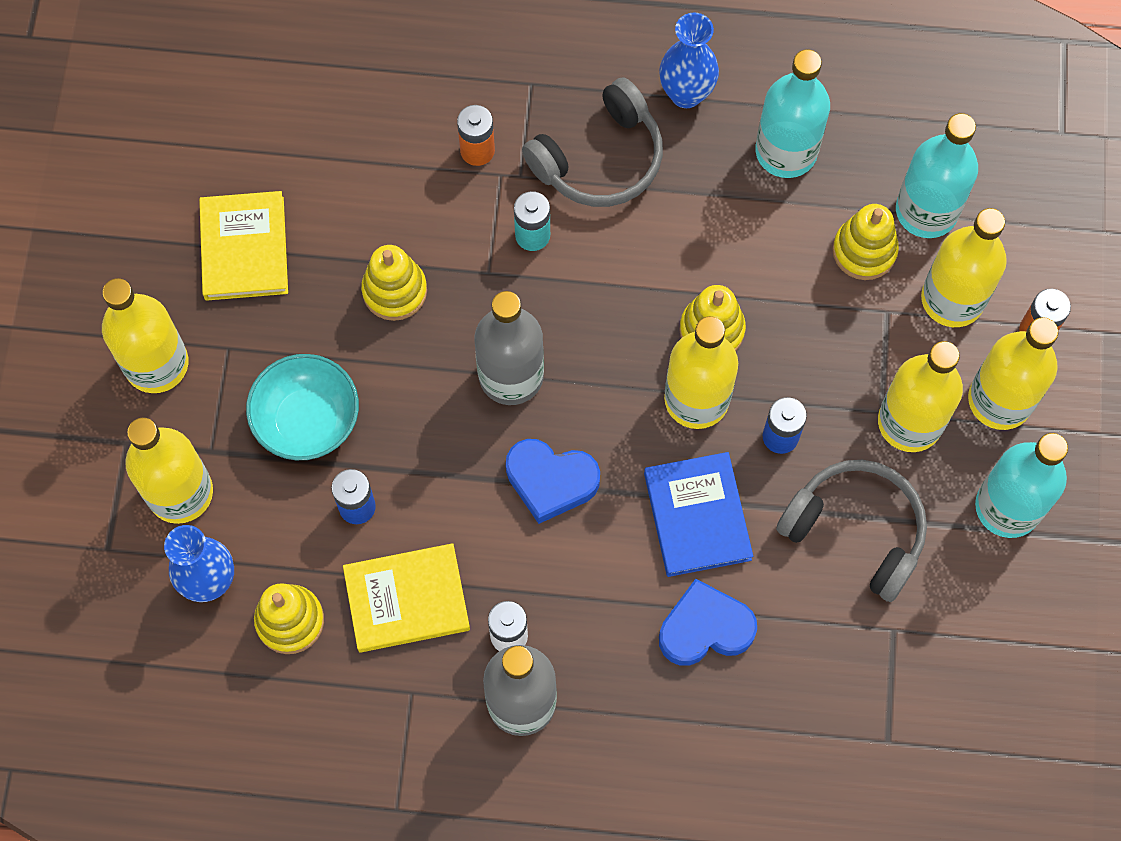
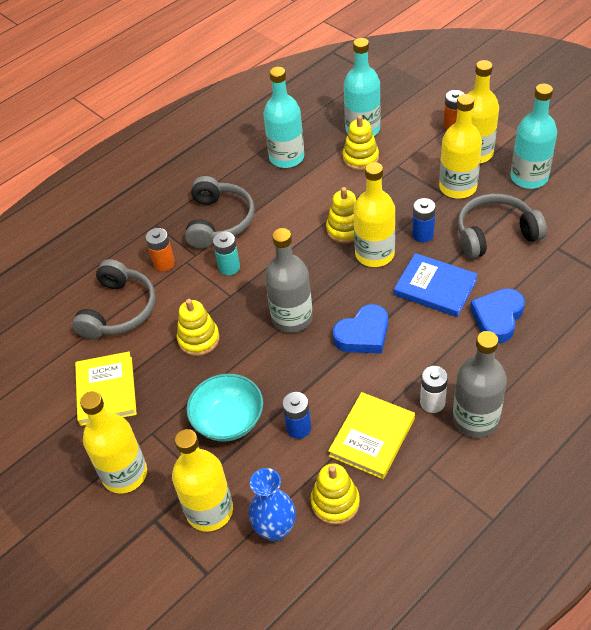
camera: 45 degrees left, 20 degrees down
(244, 248) = (106, 390): yellow book -> yellow book turned 45 degrees clockwise
(365, 160) = (119, 310): none -> grey headphones
(686, 94) = (222, 174): blue vase -> none
(952, 299) = (412, 143): yellow bottle -> none

